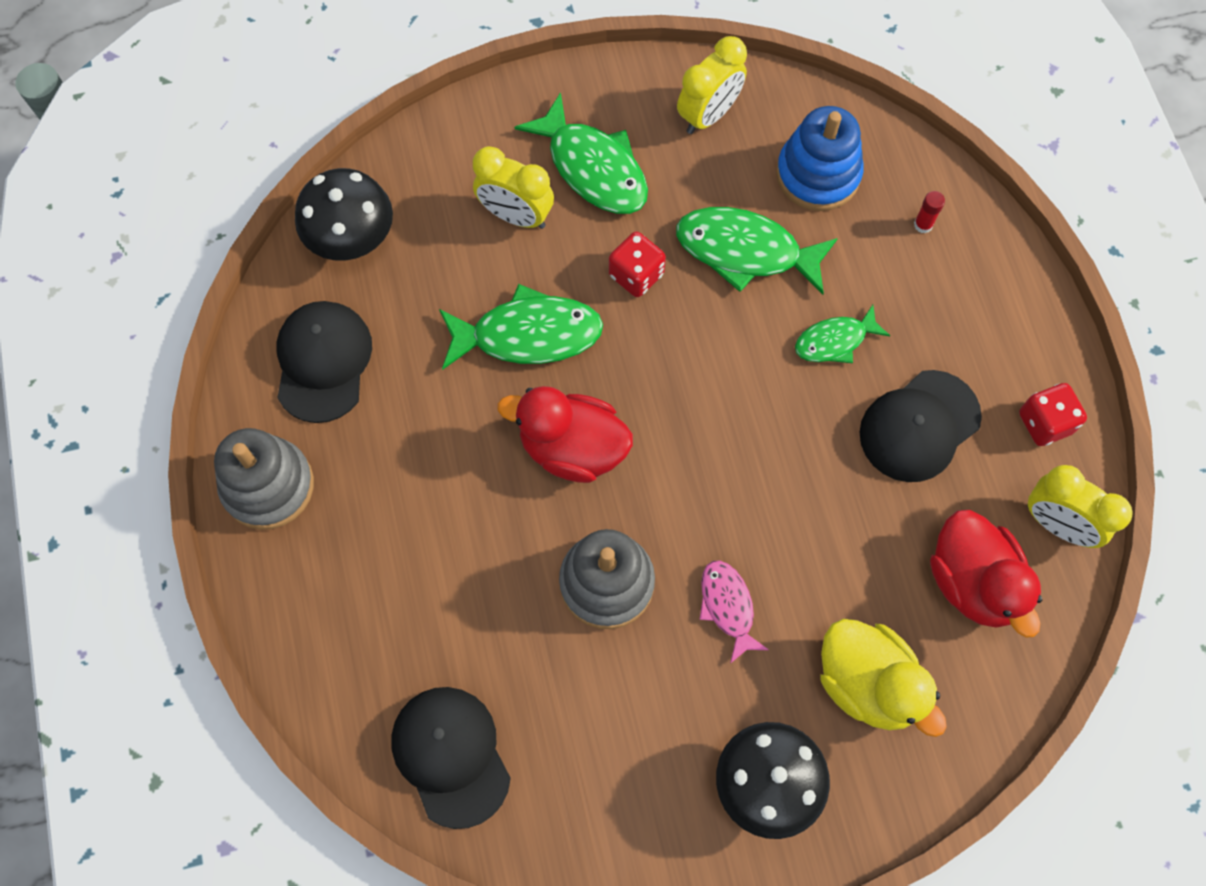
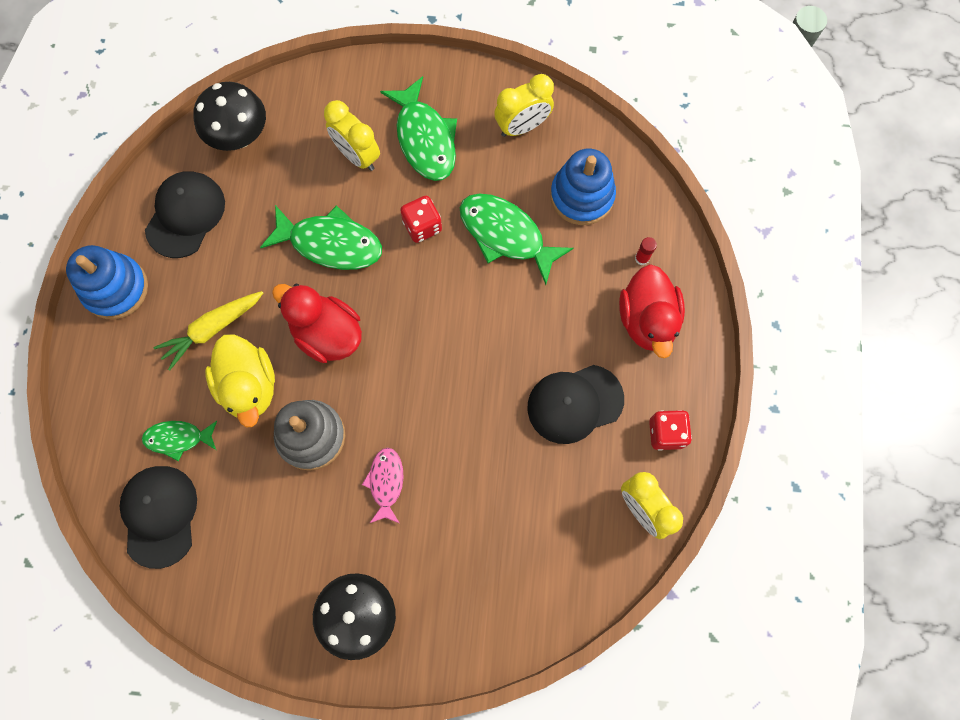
camera: 20 degrees right, 5 degrees up
(268, 486) = (115, 288): grey stacking toy -> blue stacking toy
(420, 494) = (212, 329): none -> yellow carrot
(835, 341) = (541, 321): green fish -> green fish (178, 438)
(868, 683) = (459, 572): yellow duck -> yellow duck (249, 386)
(973, 582) = (564, 528): red duck -> red duck (647, 320)

